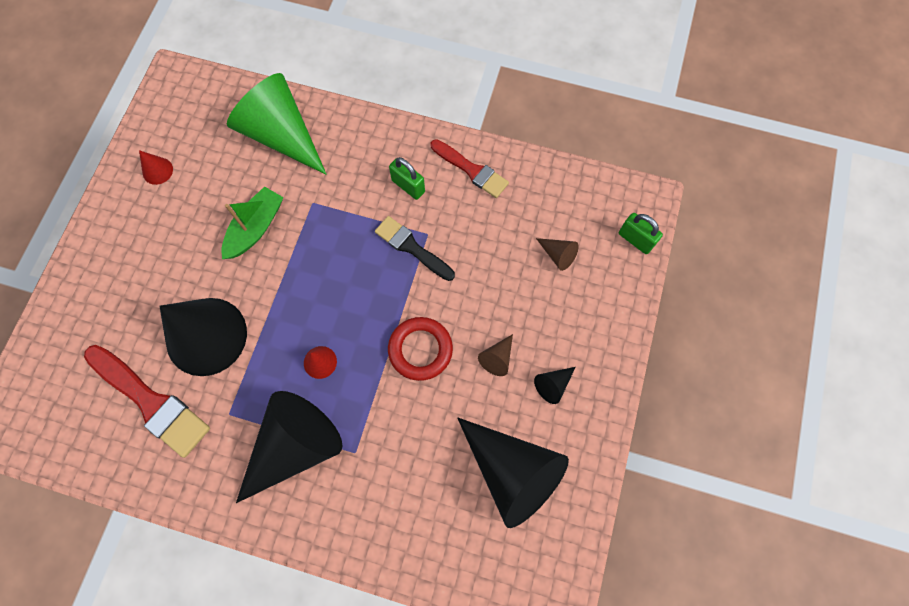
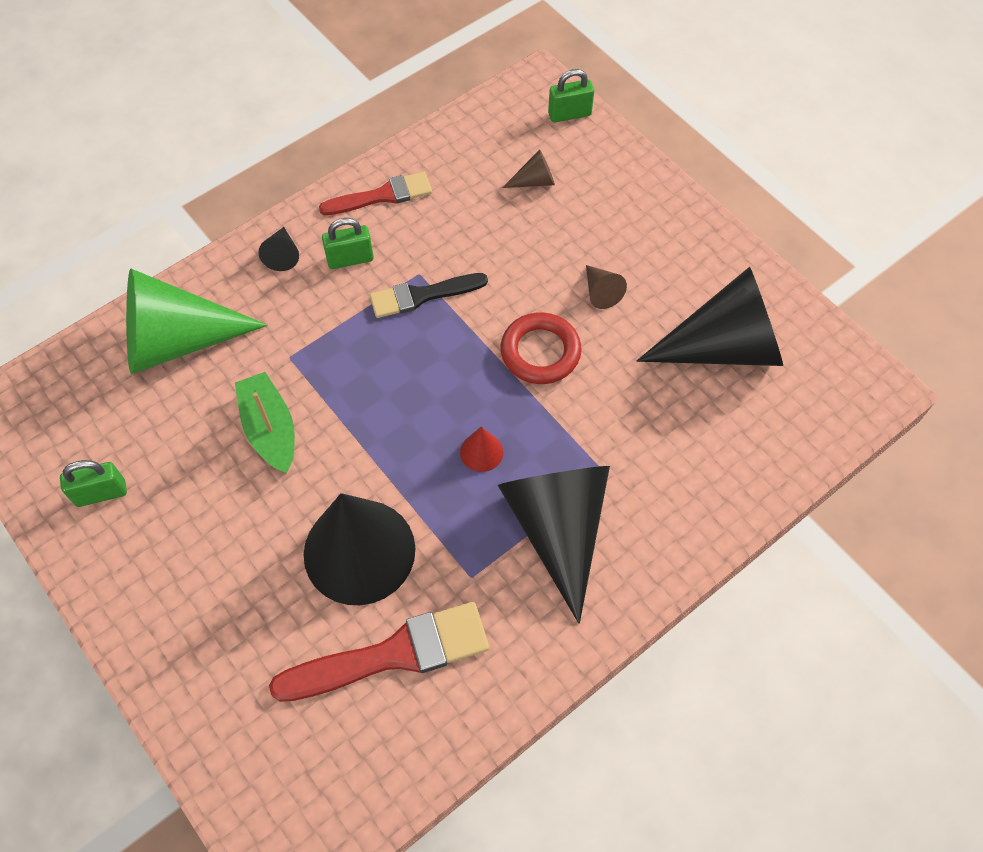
camera: 55 degrees left, 10 degrees down
(157, 171) = (101, 493): red cone -> green padlock
(553, 385) = (662, 263): black cone -> black cone (282, 254)

